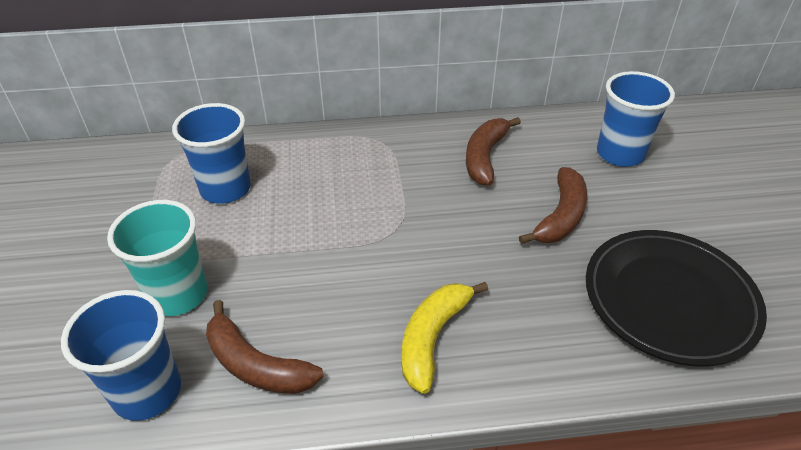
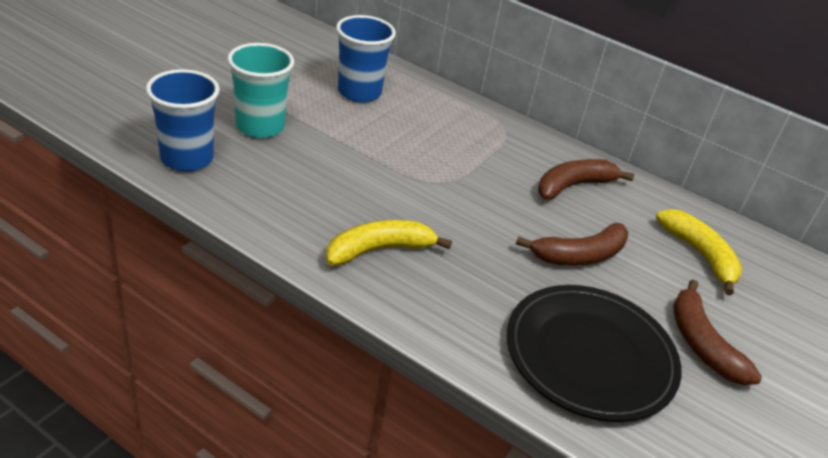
camera: 35 degrees right, 5 degrees down
(256, 364) = (257, 187): brown banana -> brown banana (701, 343)
(620, 154) = (700, 255): blue cup -> yellow banana

